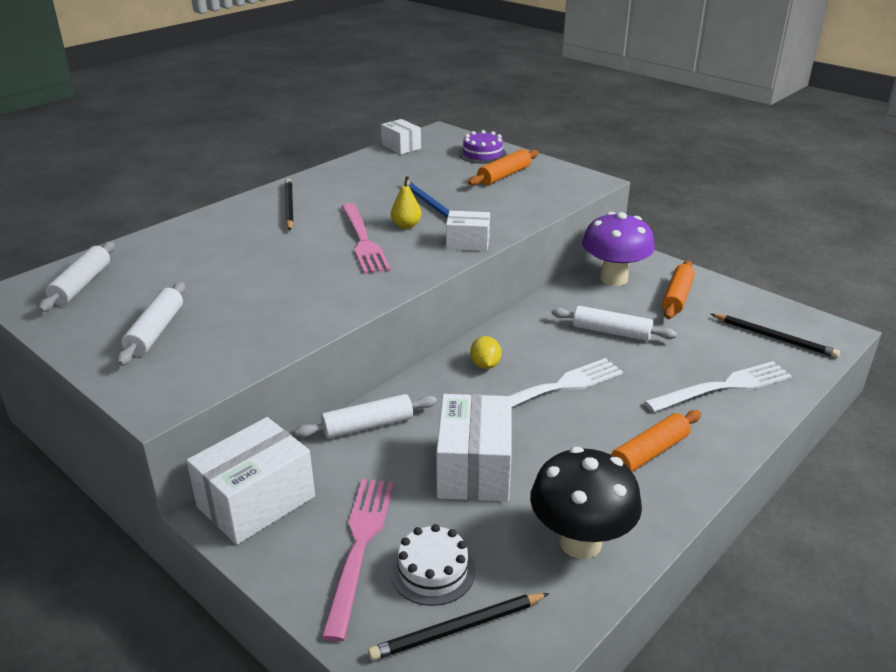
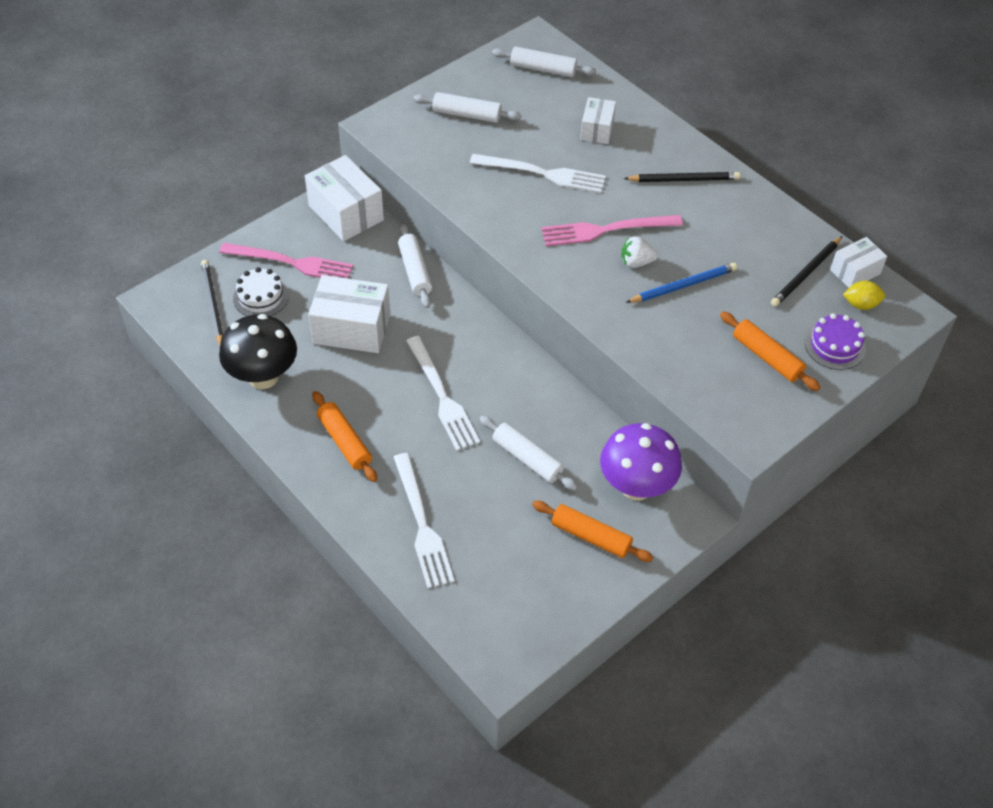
camera: 95 degrees right, 20 degrees up
(275, 276) = (543, 174): none -> white fork
(406, 225) = (636, 262): yellow pear -> white strawberry
(468, 243) = (594, 305): white box -> white box (597, 130)
(485, 365) = (485, 352): yellow lemon -> yellow lemon (860, 304)
(611, 332) = (527, 458): white rolling pin -> white rolling pin turned 75 degrees counterclockwise
(774, 338) = (499, 602): black pencil -> black pencil (806, 274)

